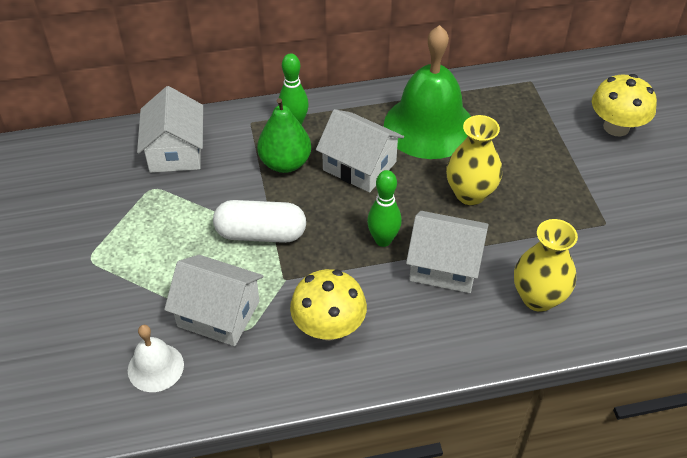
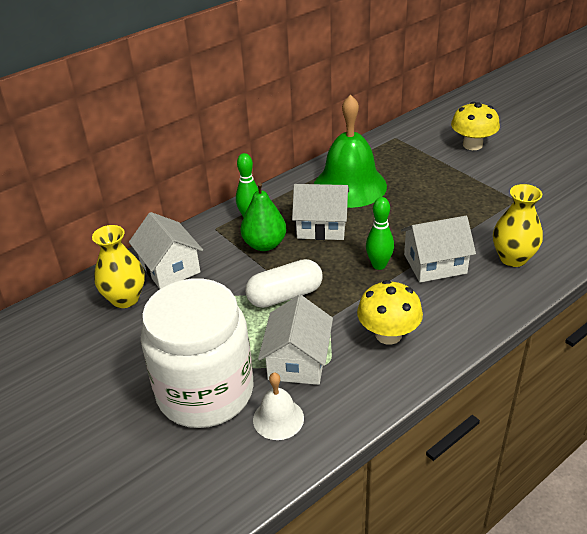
camera: 25 degrees left, 10 degrees down
(112, 306) = (205, 392): none -> white jar
(218, 314) = (297, 361): white house -> white house turned 75 degrees counterclockwise
(470, 194) = (413, 215): yellow vase -> yellow vase (125, 299)

